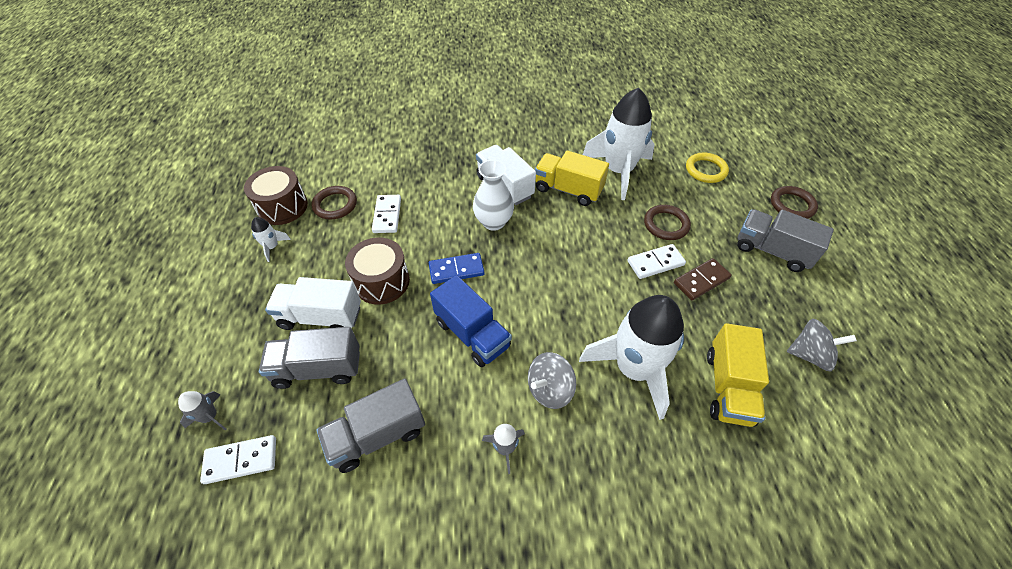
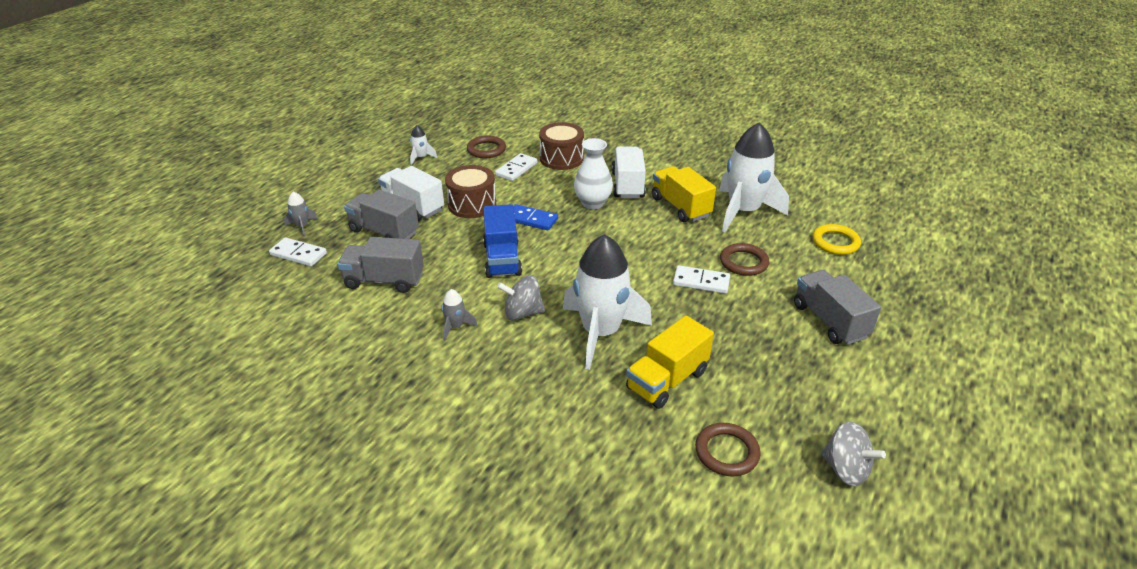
camera: 35 degrees right, 15 degrees down
(282, 207) = (450, 138): brown drum -> brown drum (561, 158)
(701, 281) = (729, 310): brown domino -> none
(792, 205) = (898, 300): brown ring -> brown ring (726, 452)
(809, 355) = (772, 398): grey spinning top -> grey spinning top (845, 469)

